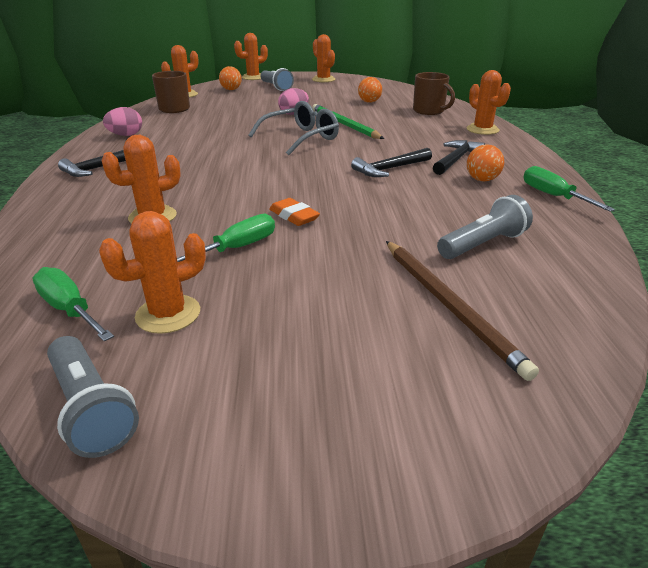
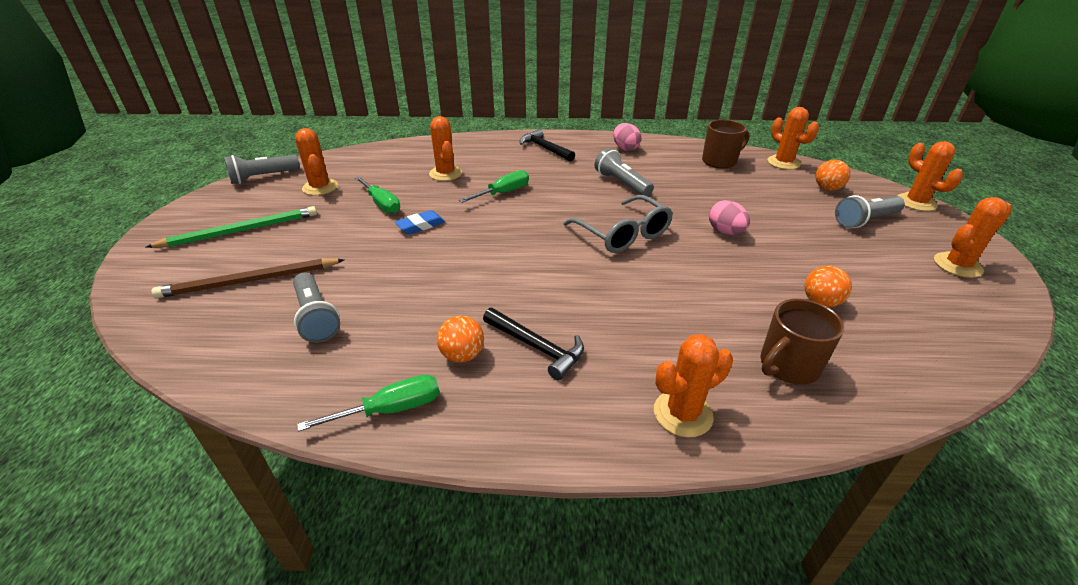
camera: 95 degrees right, 5 degrees up
(70, 310) = (344, 164): green screwdriver -> green screwdriver (503, 193)
(208, 137) = (621, 183): none -> grey flashlight
(294, 216) = (420, 226): orange eraser -> blue eraser
(344, 124) = (683, 268): green pencil -> green pencil (241, 231)
(390, 169) = (514, 287): black hammer -> none

